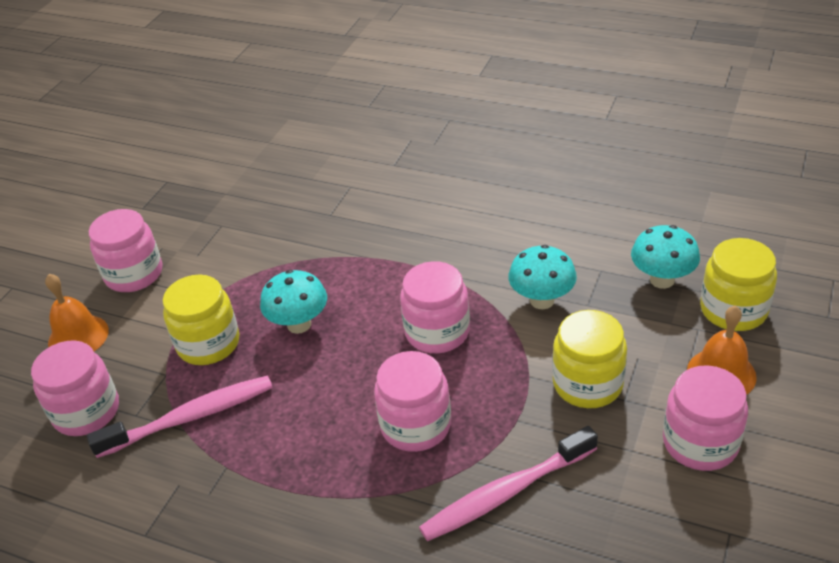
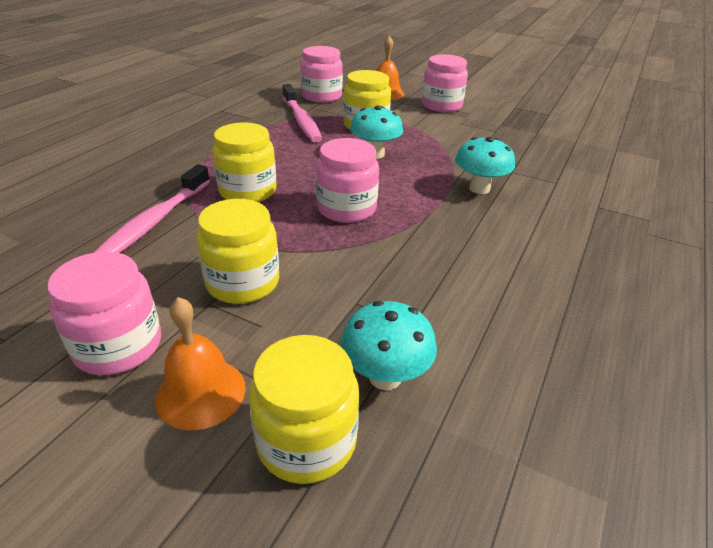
camera: 90 degrees right, 5 degrees down
(415, 425) = (247, 191): pink jar -> yellow jar
(505, 493) = (154, 222): pink toothbrush -> pink toothbrush turned 135 degrees counterclockwise
(542, 300) = (371, 271): turquoise mushroom -> turquoise mushroom (479, 188)

